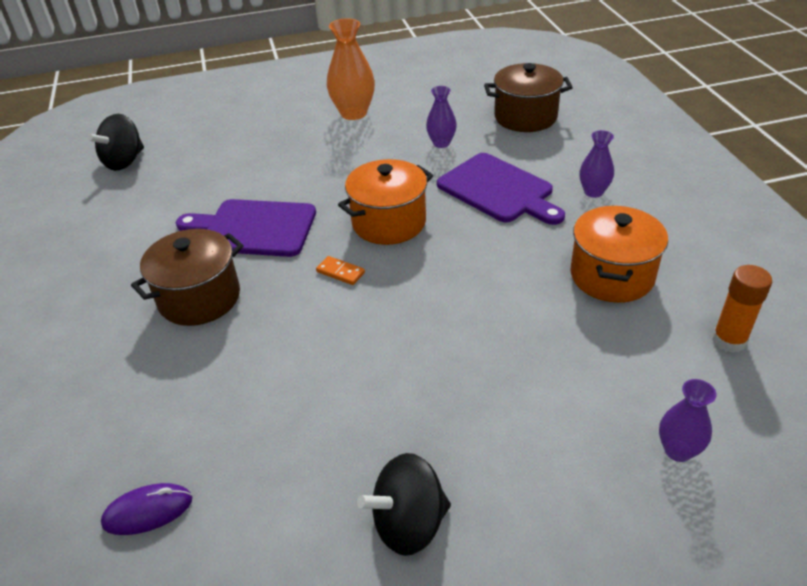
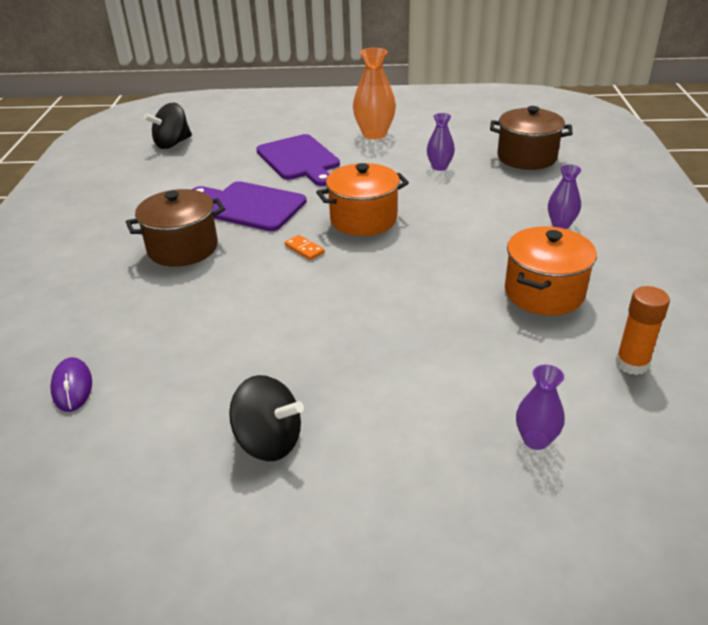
camera: 15 degrees right, 5 degrees down
(148, 511) = (72, 387): purple mouse -> purple mouse turned 75 degrees clockwise
(409, 523) = (269, 441): black spinning top -> black spinning top turned 150 degrees counterclockwise
(498, 190) = (473, 210): purple cutting board -> purple cutting board (299, 159)

